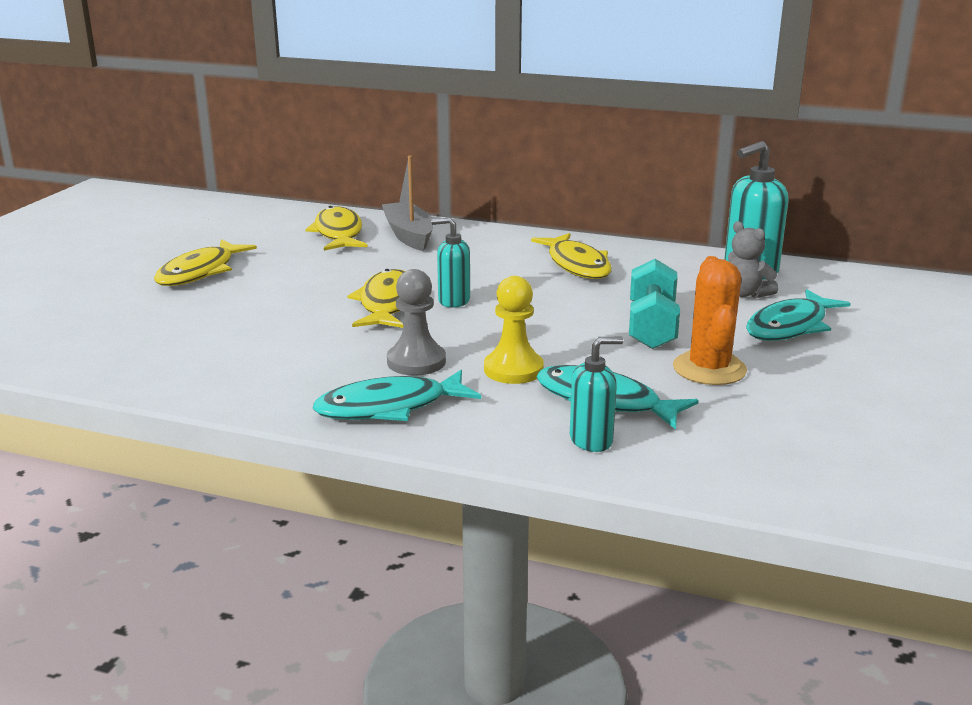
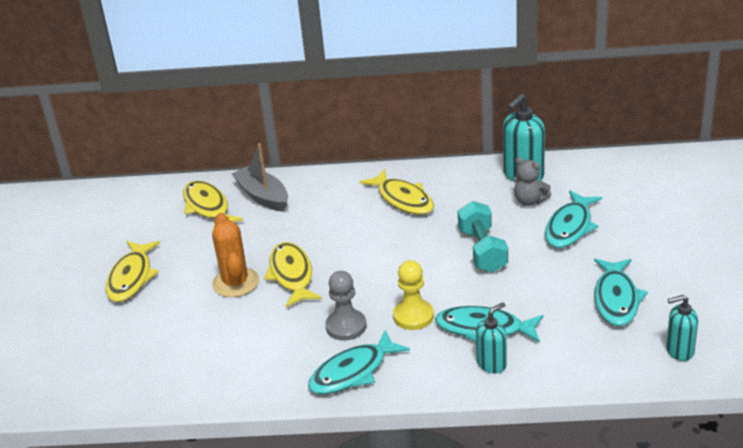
camera: 15 degrees left, 10 degrees up
(453, 301) = (337, 260): turquoise soap dispenser -> turquoise soap dispenser (679, 351)
(709, 369) = (535, 281): orange cactus -> orange cactus (235, 283)
(823, 410) = (616, 299): none -> turquoise fish

